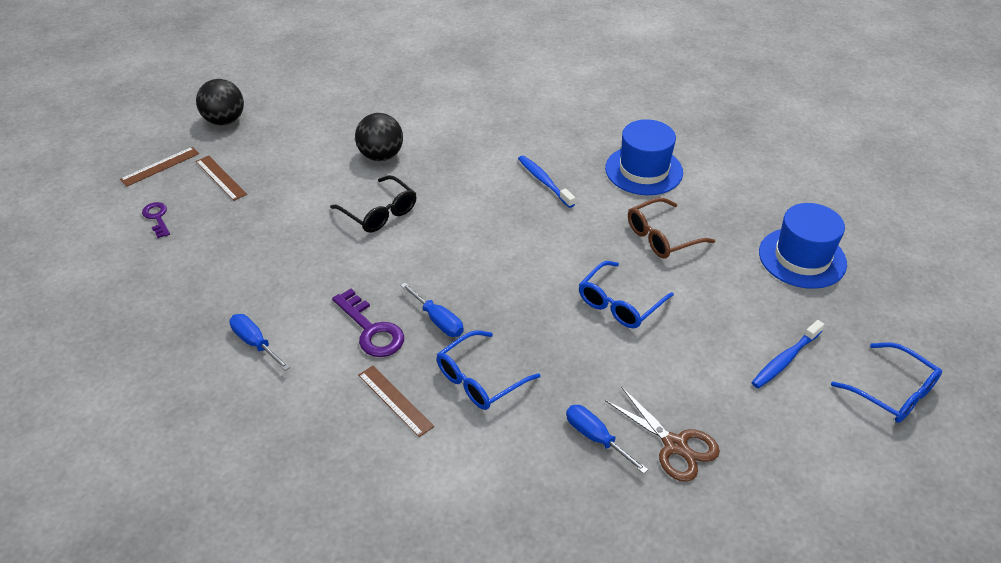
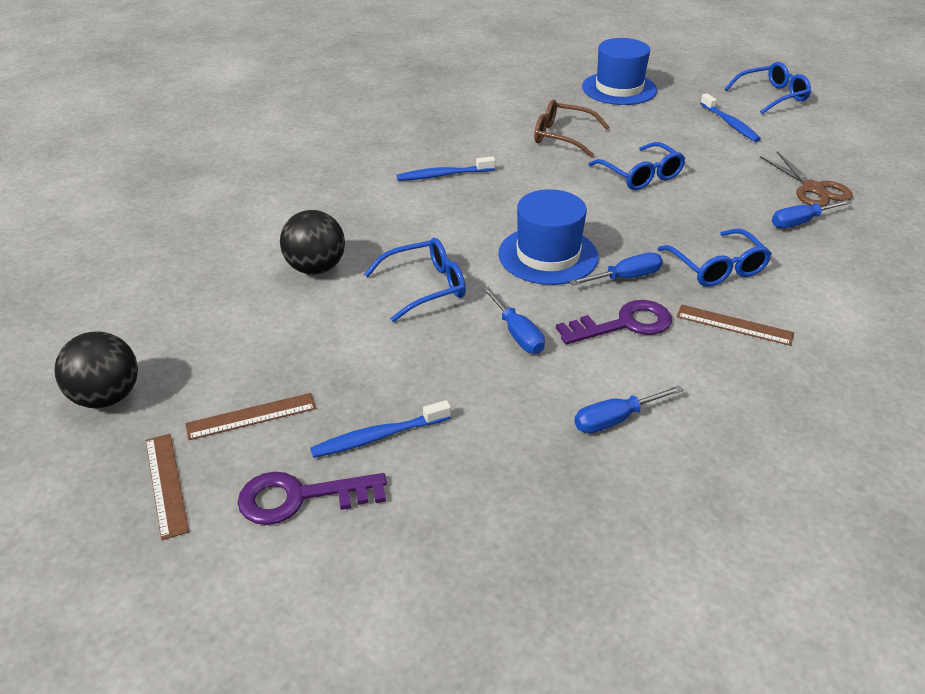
camera: 70 degrees left, 5 degrees down
(157, 218) = (300, 498): purple key -> purple key, size x1.62
(214, 234) = (379, 436): none -> blue toothbrush
(338, 272) = (517, 334): none -> blue screwdriver
(379, 212) = (425, 287): black glasses -> blue glasses
(395, 400) = (734, 325): brown ruler -> brown ruler turned 45 degrees clockwise
(643, 170) = (463, 123): blue hat -> blue hat (548, 255)
(662, 237) = (562, 137): brown glasses -> brown glasses turned 120 degrees clockwise
(675, 445) = (813, 189): brown scissors -> brown scissors turned 90 degrees clockwise

